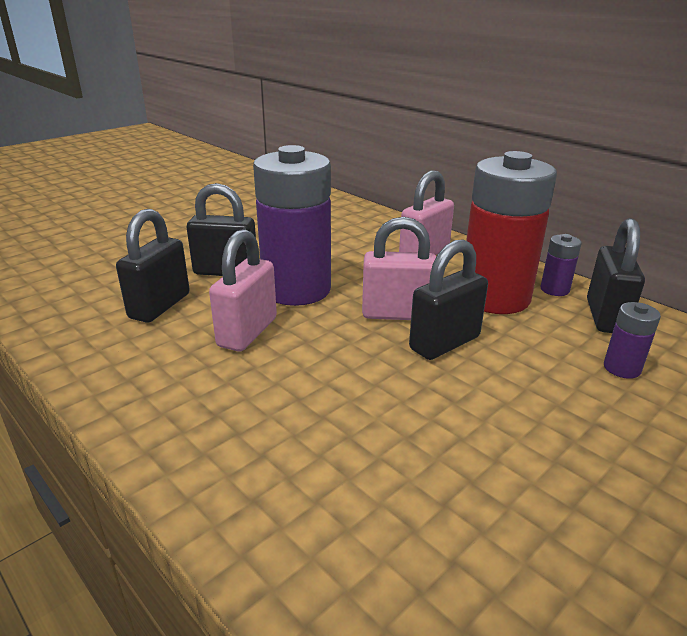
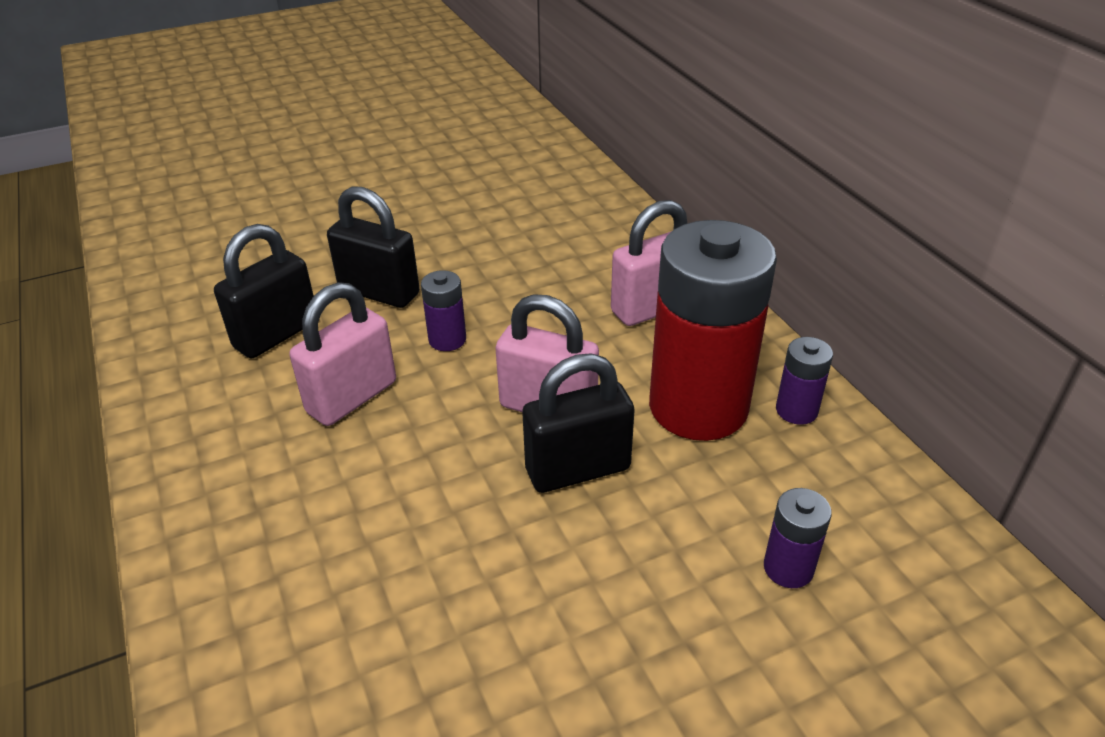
camera: 20 degrees right, 10 degrees up
(296, 289) = (447, 339): purple battery -> purple battery, size x0.42
(605, 317) = (835, 475): black padlock -> none

